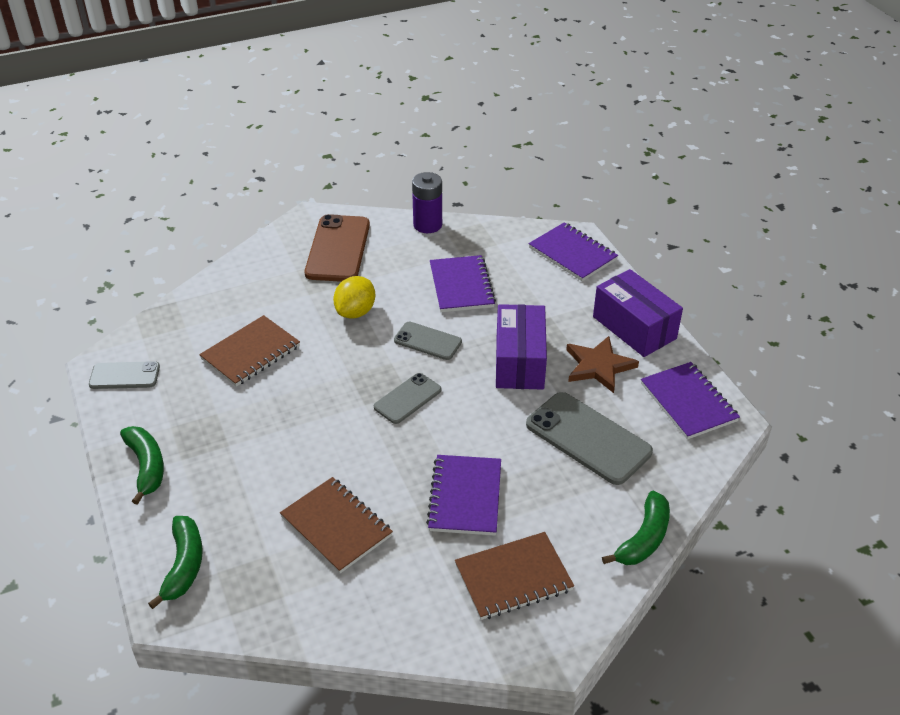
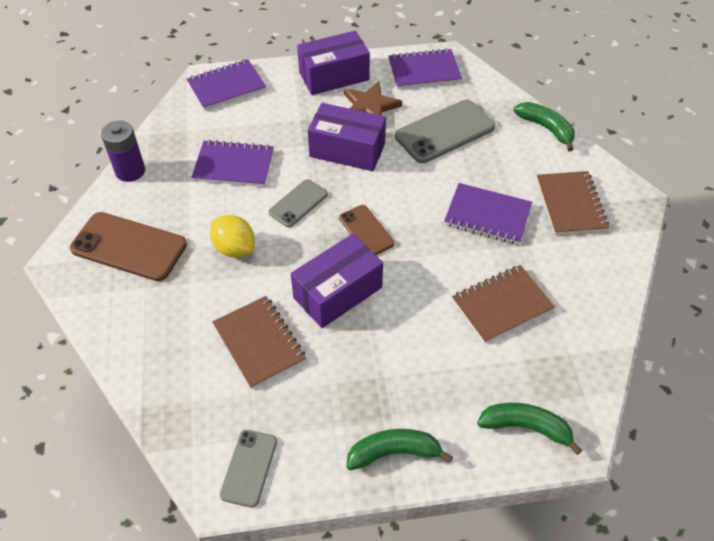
camera: 75 degrees left, 10 degrees up
(321, 393) = (338, 292): none -> purple box
(407, 398) = (366, 231): grey phone -> brown phone

